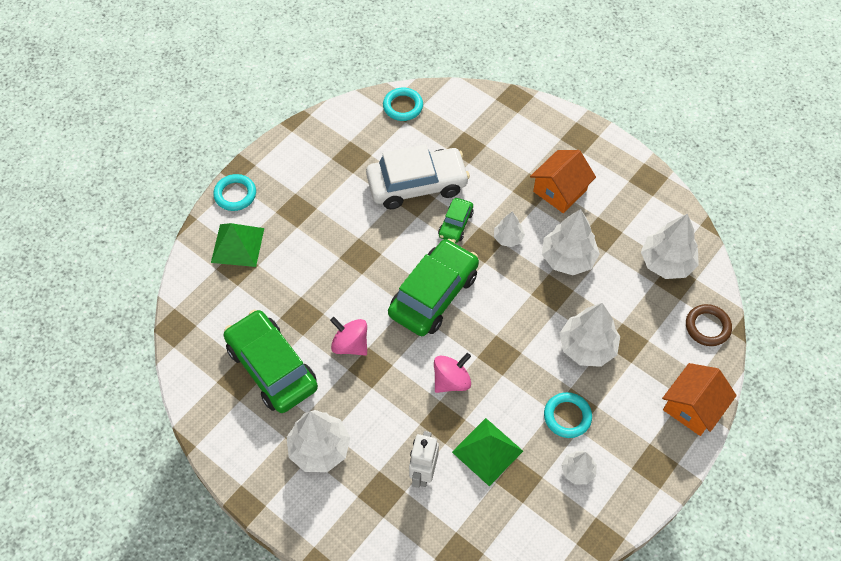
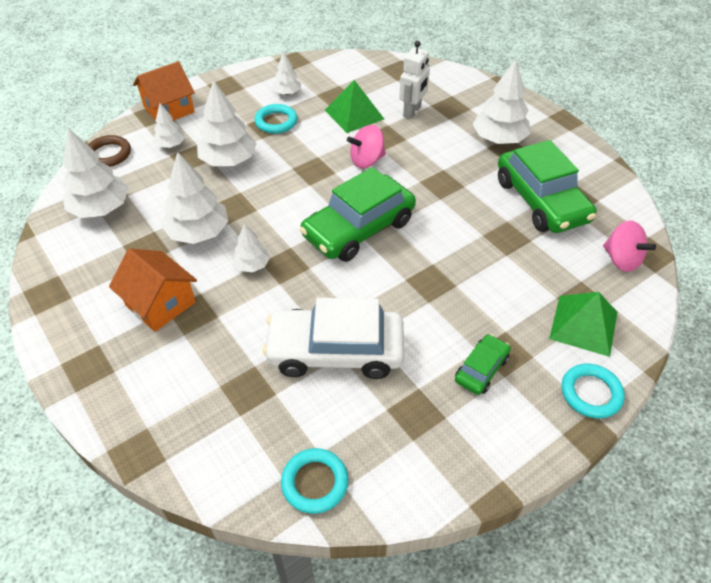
camera: 165 degrees left, 10 degrees down
(350, 344) = (458, 204): pink spinning top -> pink spinning top (621, 260)
(455, 224) = (305, 292): green car -> green car (481, 369)
(560, 191) = (160, 303): orange house -> orange house turned 75 degrees clockwise
(656, 354) = (171, 145): none -> white tree

